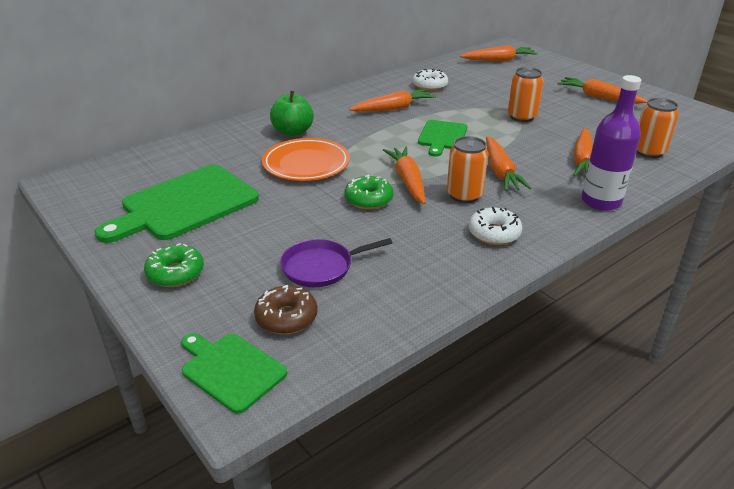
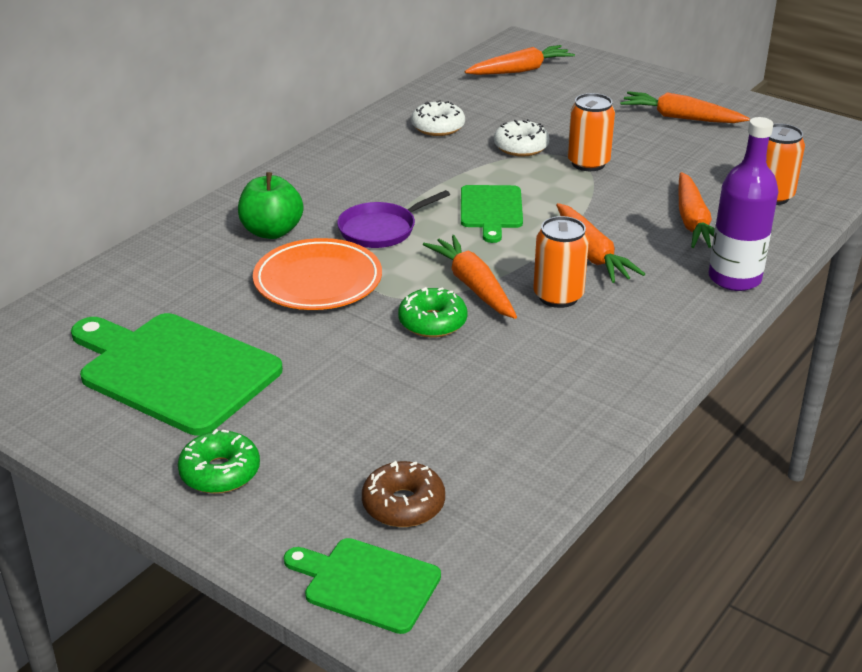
camera: 15 degrees left, 0 degrees up
(185, 204) = (174, 370): green cutting board -> green cutting board turned 90 degrees clockwise
(321, 267) = (414, 429): purple pan -> purple pan (380, 229)
(393, 108) = (402, 172): orange carrot -> none
(494, 233) = (617, 345): white donut -> white donut (521, 147)

